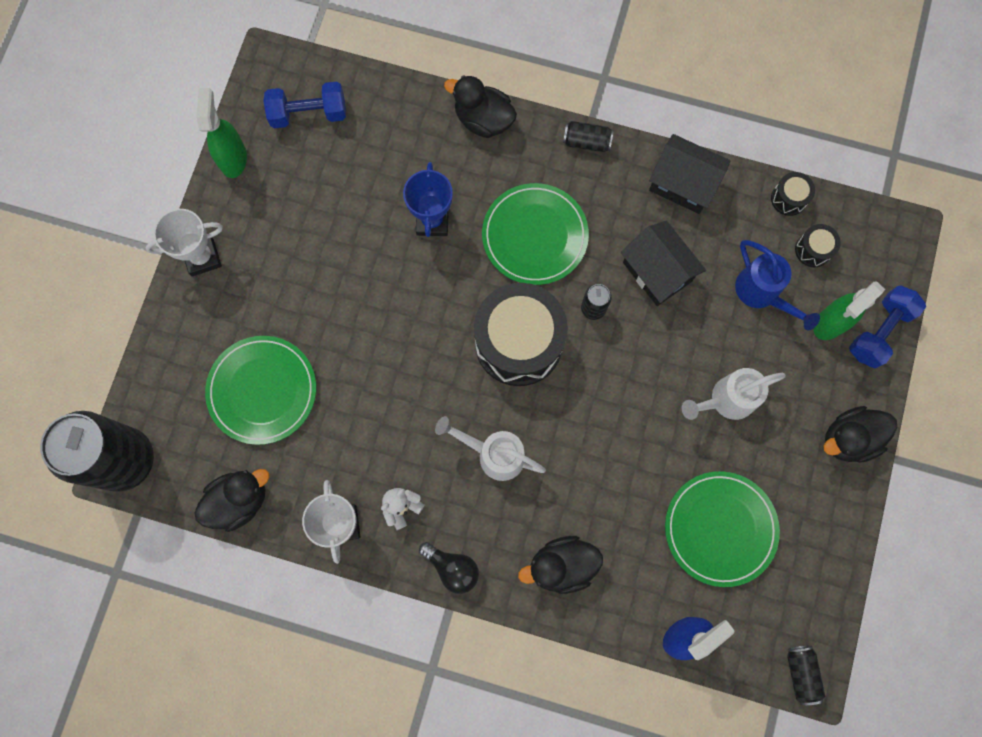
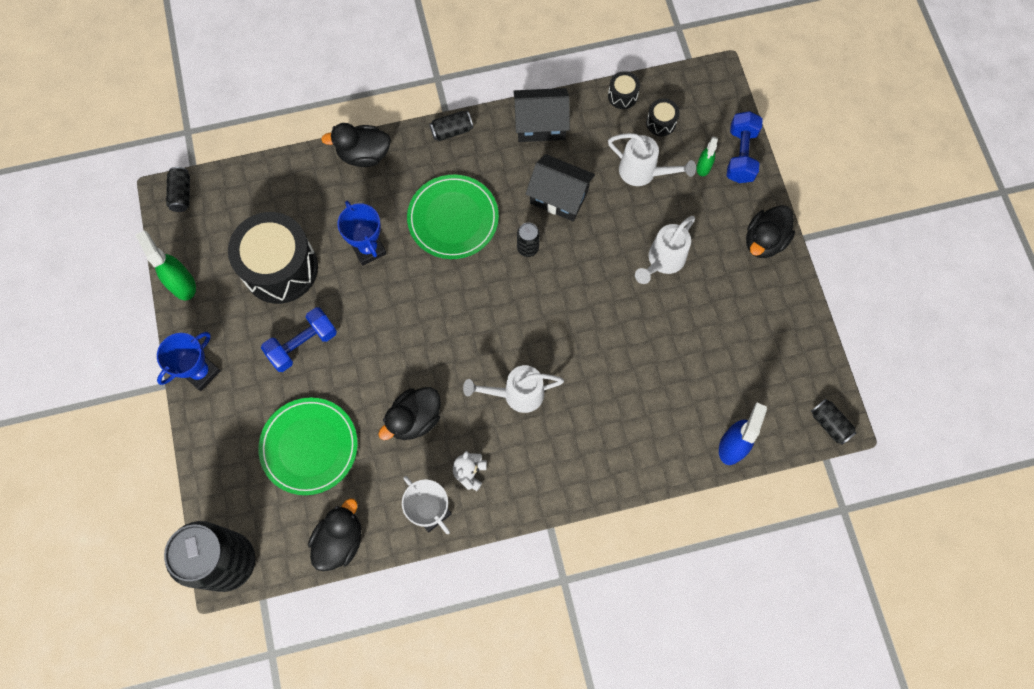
camera: 30 degrees left, 5 degrees down
(202, 257) = (201, 372): white trophy -> blue trophy
(283, 66) = (181, 194): none -> black can
(309, 114) = (224, 219): blue dumbbell -> blue dumbbell (302, 344)
(452, 568) = (535, 495): black light bulb -> none
(518, 343) = (487, 303): black drum -> black drum (280, 268)
(561, 565) = (615, 447): black duck -> black duck (414, 419)
(720, 528) = (712, 354): green plate -> none
(762, 293) = (643, 172): blue watering can -> white watering can
(830, 323) = (703, 167): green spray bottle -> green spray bottle, size x0.60

